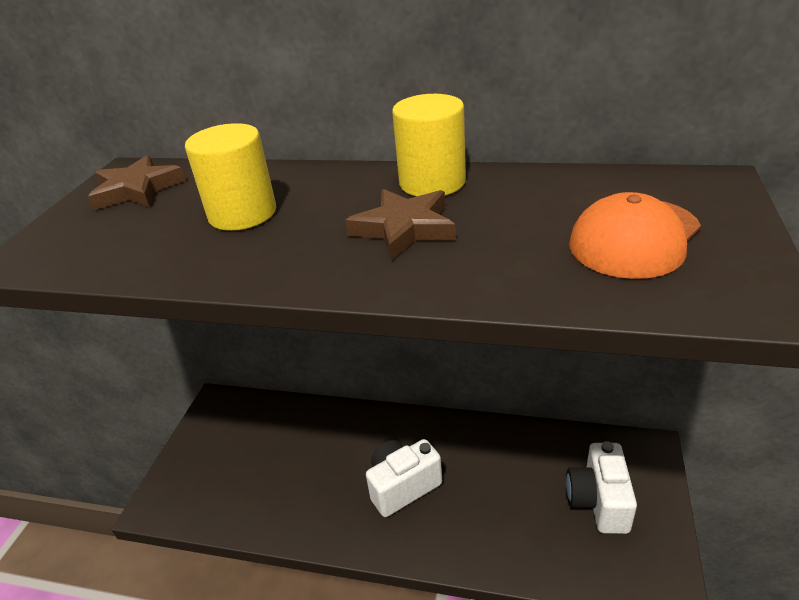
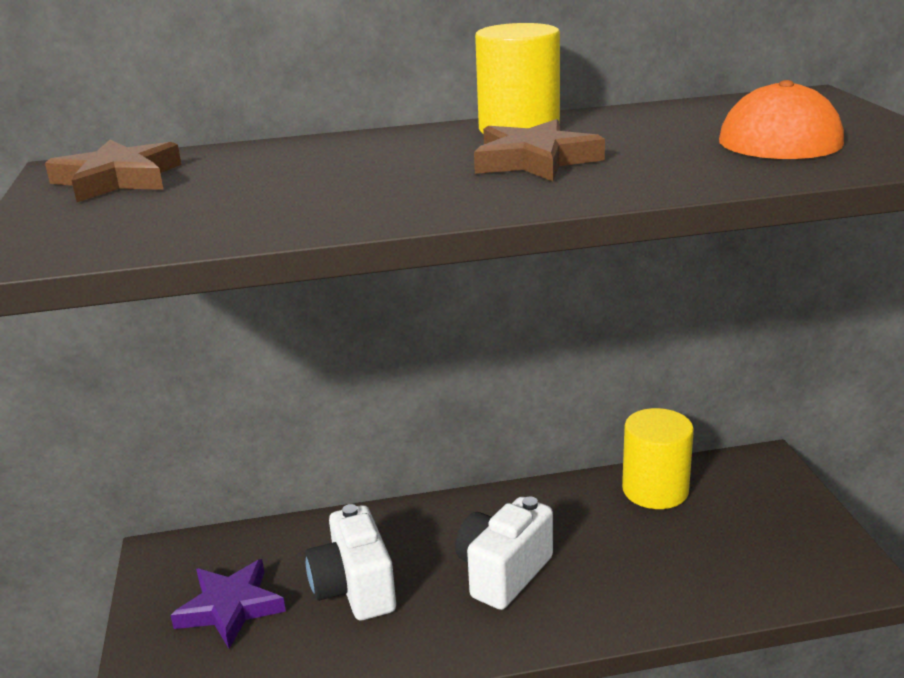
camera: 25 degrees left, 10 degrees down
(231, 456) = (230, 608): none -> purple star
(242, 213) = (311, 177): yellow cylinder -> yellow cylinder (655, 490)
(598, 501) = (743, 523): white camera -> white camera (354, 589)

